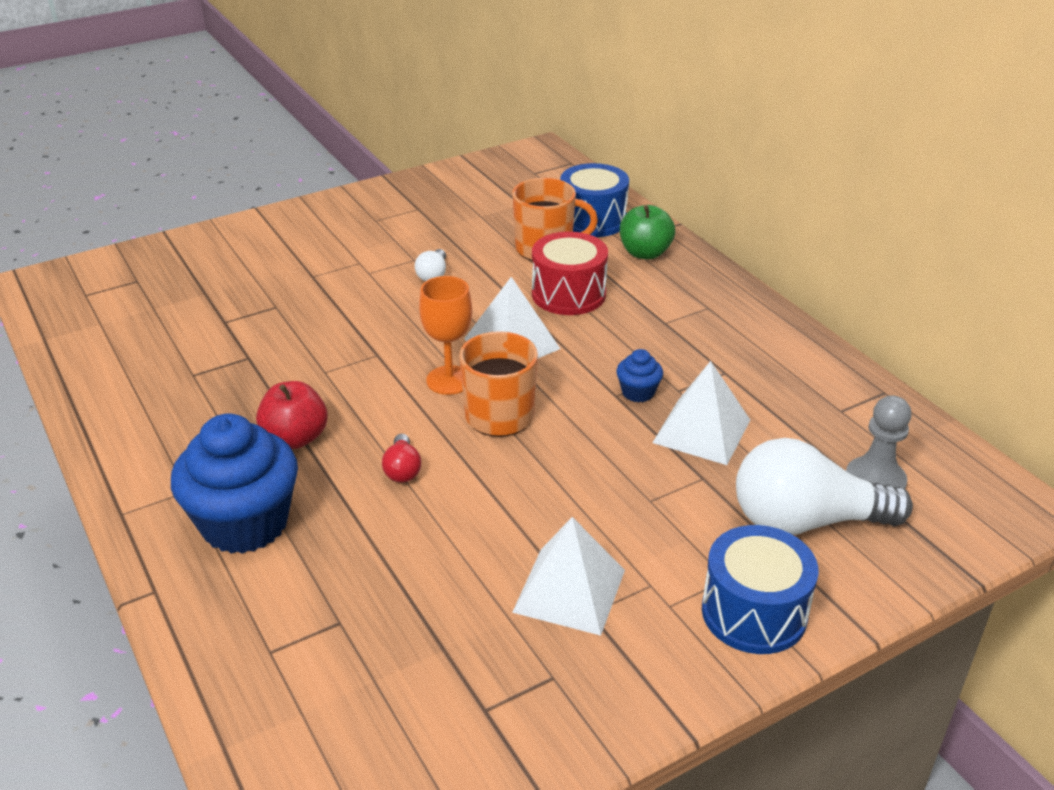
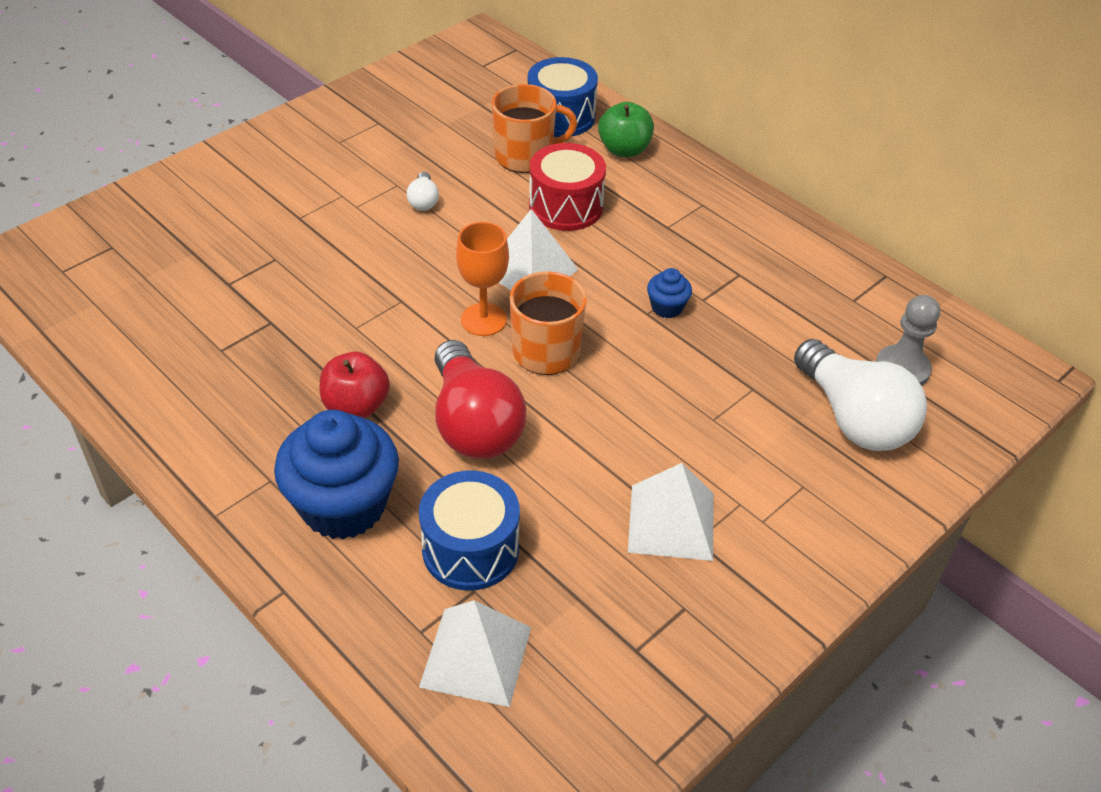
camera: 15 degrees left, 10 degrees up
(402, 470) = (474, 424): red light bulb -> red light bulb, size x2.32
(701, 431) = (737, 340): white pyramid -> white pyramid (476, 656)
(754, 612) = (836, 515): blue drum -> blue drum (470, 549)
(805, 521) = (854, 418): white light bulb -> white light bulb turned 105 degrees counterclockwise

